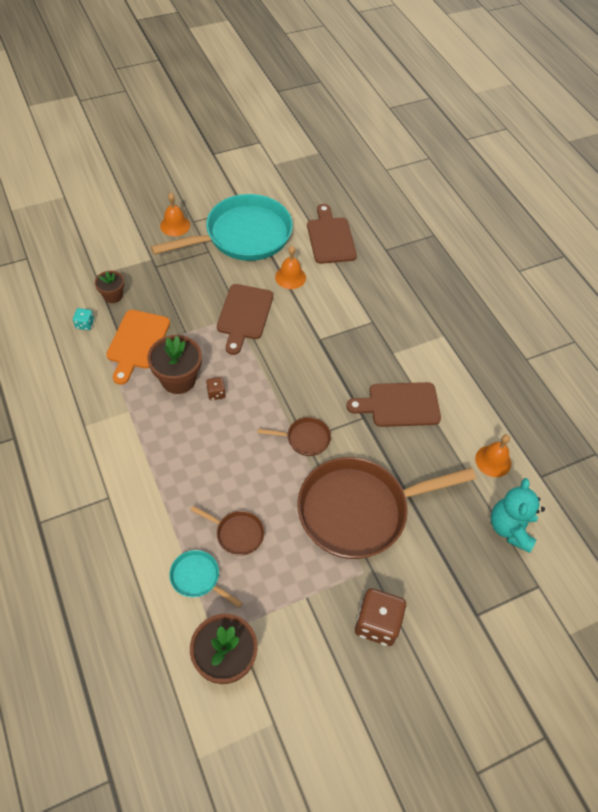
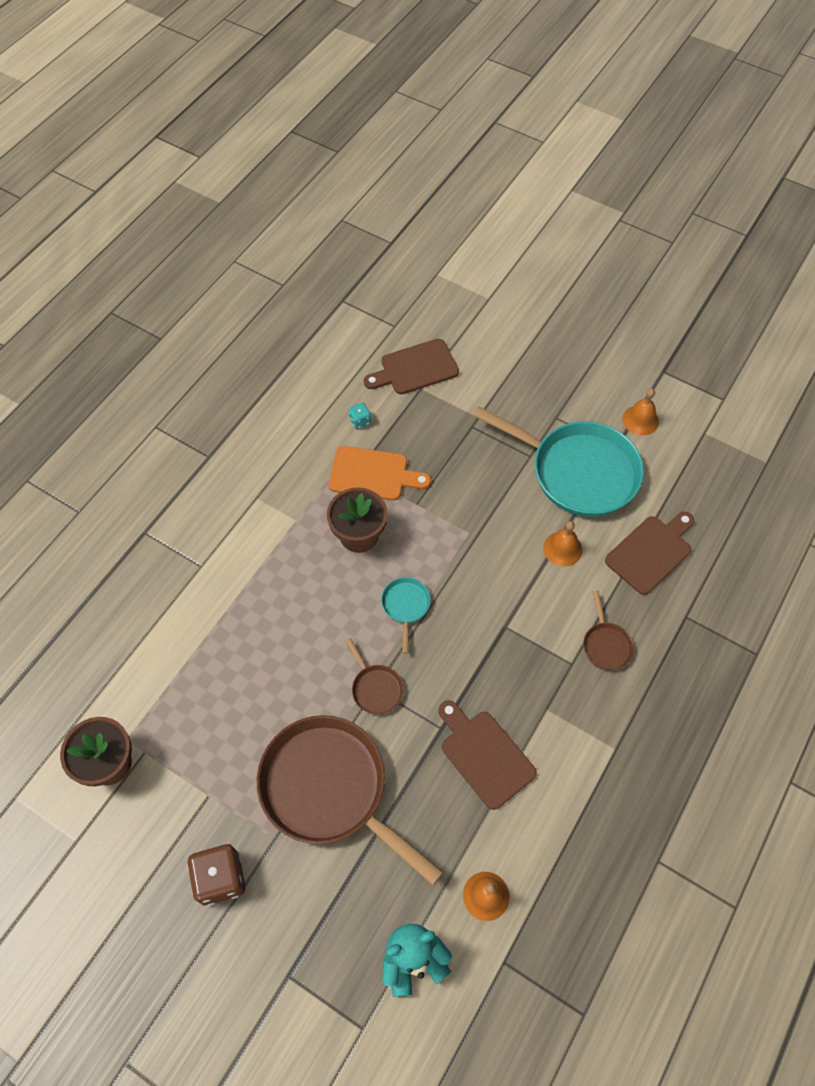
camera: 60 degrees right, 5 degrees up
(113, 296) = (409, 418): brown flower pot -> none
(137, 342) = (373, 474): orange cutting board -> orange cutting board turned 150 degrees counterclockwise
(175, 225) = (536, 406): orange bell -> orange bell (640, 420)
(198, 578) = (170, 690): turquoise pan -> turquoise pan (405, 606)
(216, 393) = (368, 577): brown dice -> none
(237, 533) = (233, 693): brown pan -> brown pan (606, 645)
(244, 315) = (478, 539): brown cutting board -> brown cutting board (415, 368)

